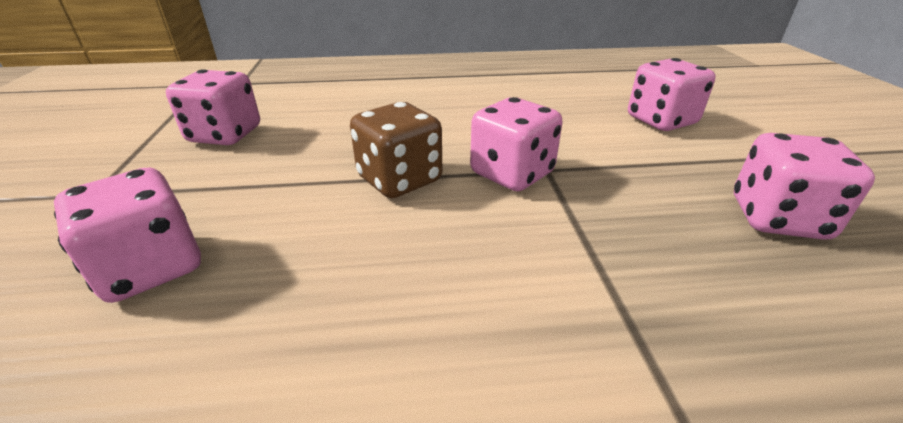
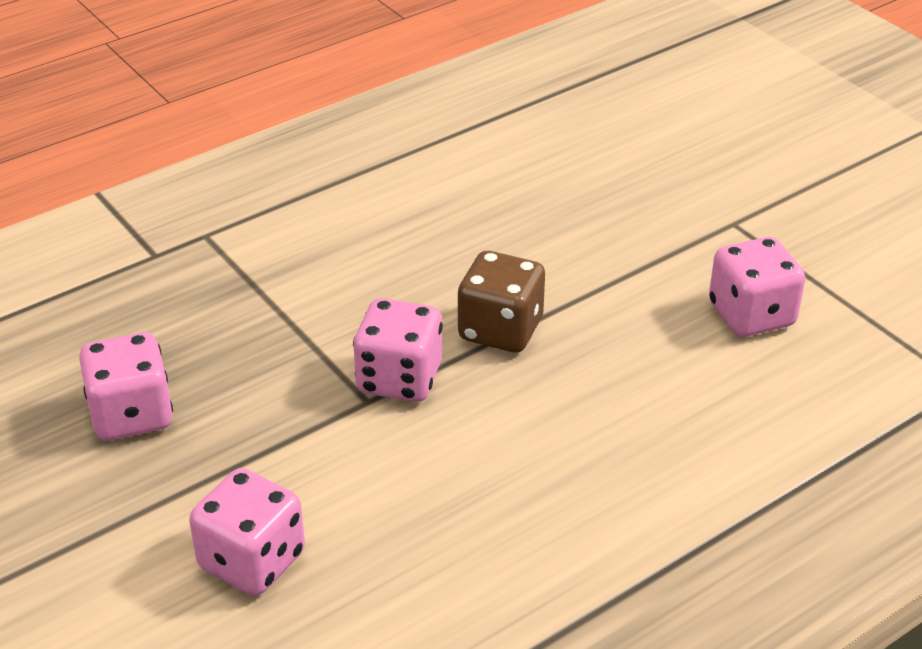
camera: 150 degrees right, 5 degrees up
(151, 268) = (584, 203): pink dice -> none

